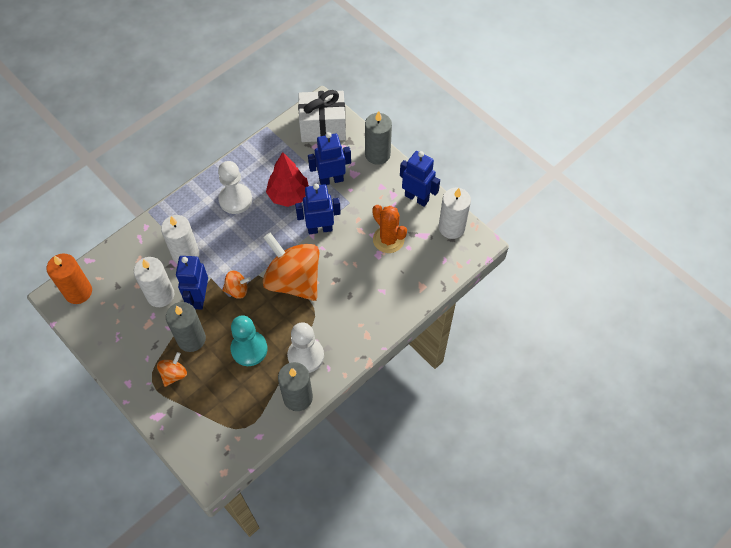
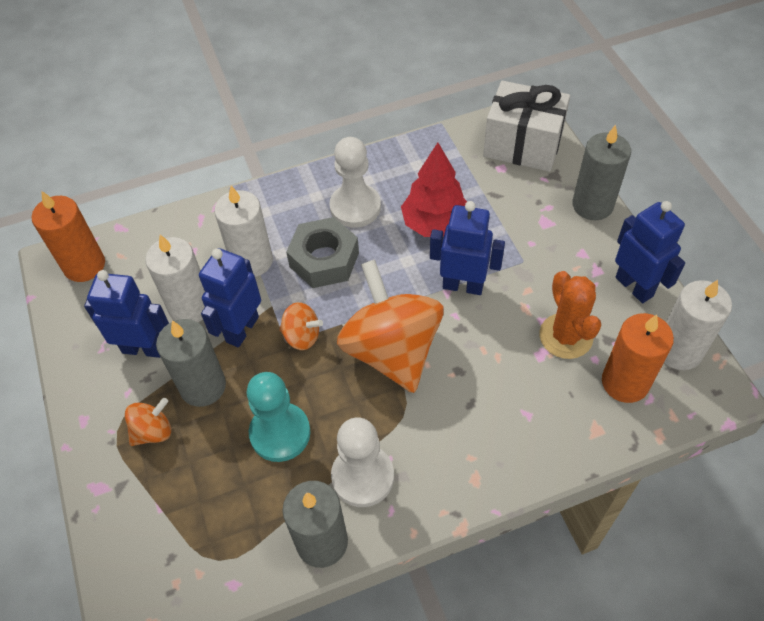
camera: 25 degrees right, 5 degrees down
(230, 239) = (324, 259): none -> grey nut
(331, 180) = (507, 220): blue robot -> blue robot (143, 348)
(428, 255) = (625, 382): none -> orange candle

